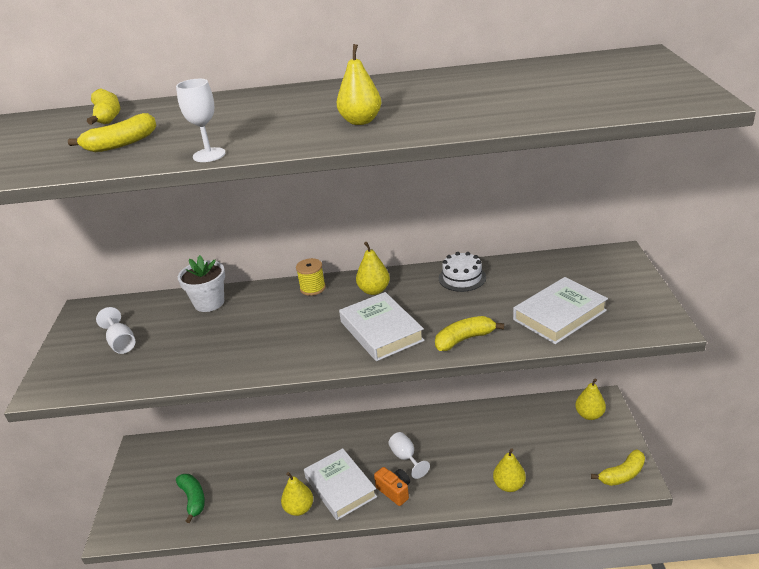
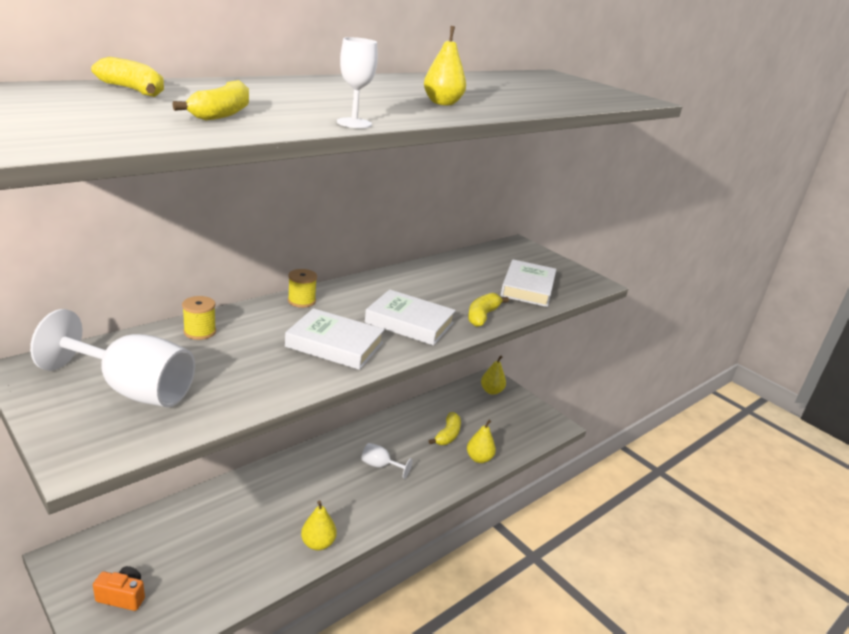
camera: 45 degrees left, 5 degrees down
(121, 343) = (132, 389): white goblet -> white goblet, size x2.01
(193, 499) = (189, 582): green banana -> none
(209, 303) = (200, 332): white flower pot -> yellow spool
(340, 487) = (342, 510): white book -> white book (334, 345)
(374, 290) = (363, 294): yellow pear -> none
(394, 491) = (394, 495): orange camera -> orange camera (122, 596)
(462, 278) = (427, 274): white cake -> none
(622, 474) = (545, 425): yellow banana -> yellow banana (447, 435)

